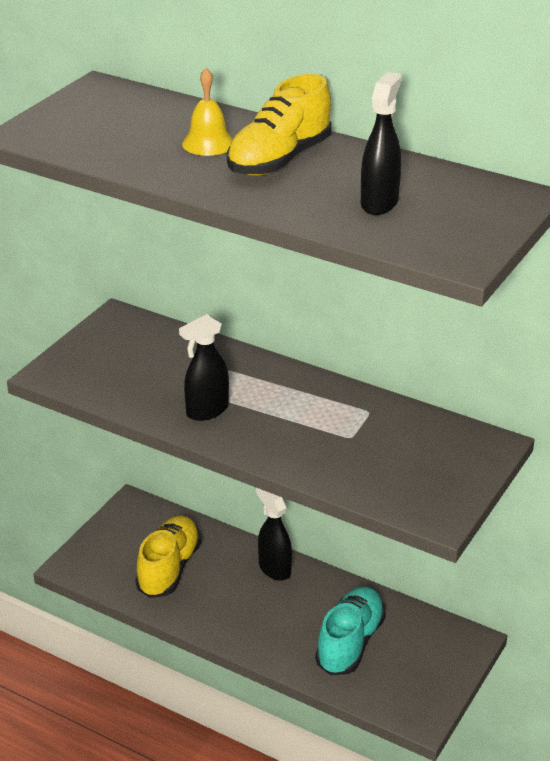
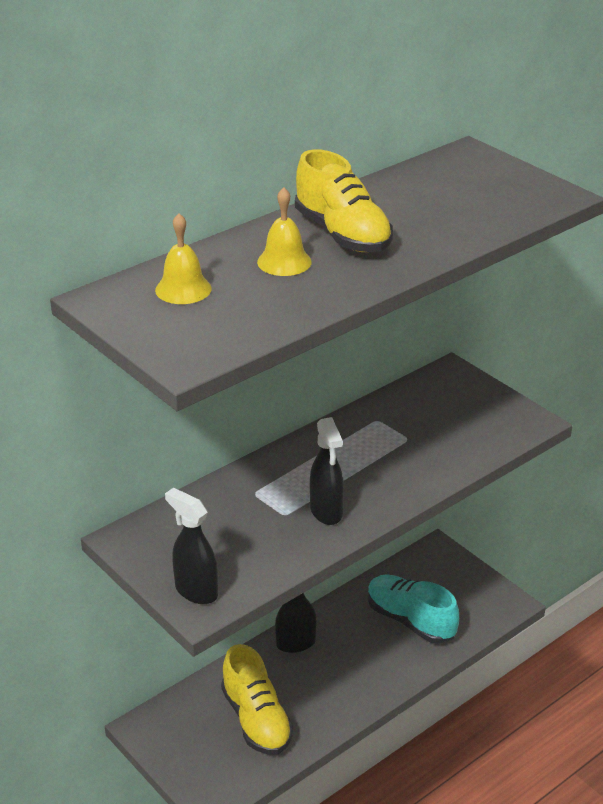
camera: 70 degrees left, 0 degrees up
(133, 112) = (183, 289): none -> yellow bell
(169, 568) = (256, 720): yellow shoe -> yellow shoe turned 150 degrees counterclockwise
(379, 203) = (450, 207): black spray bottle -> black spray bottle (196, 591)

